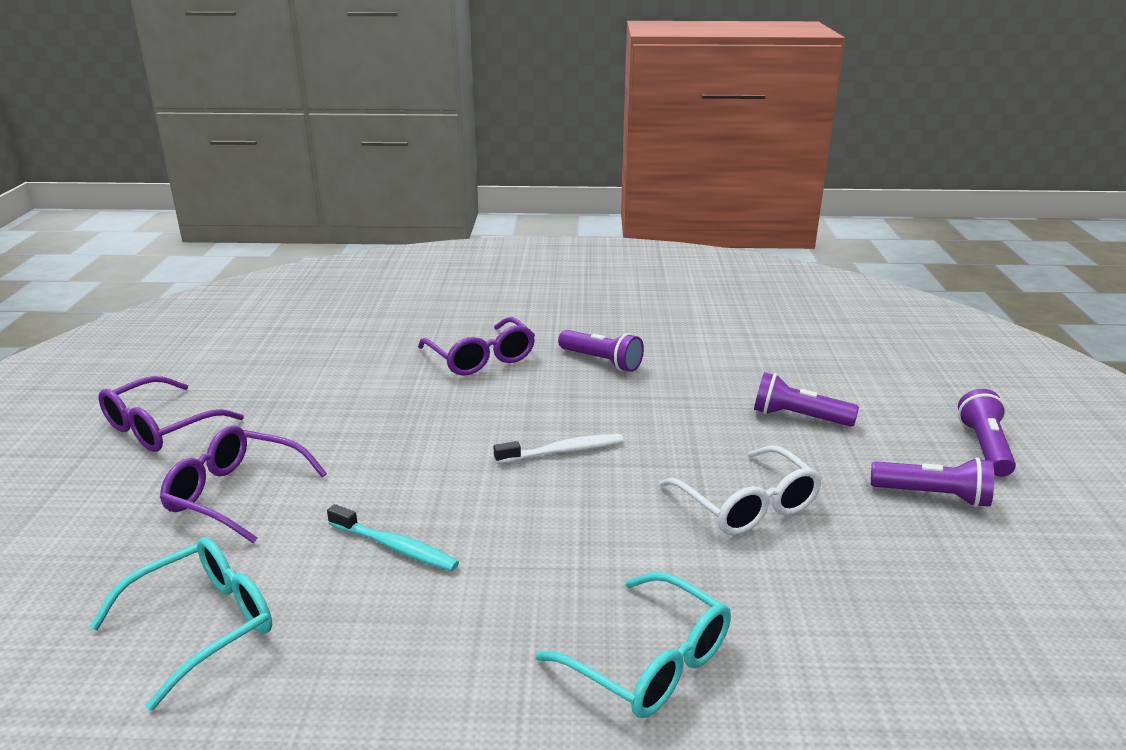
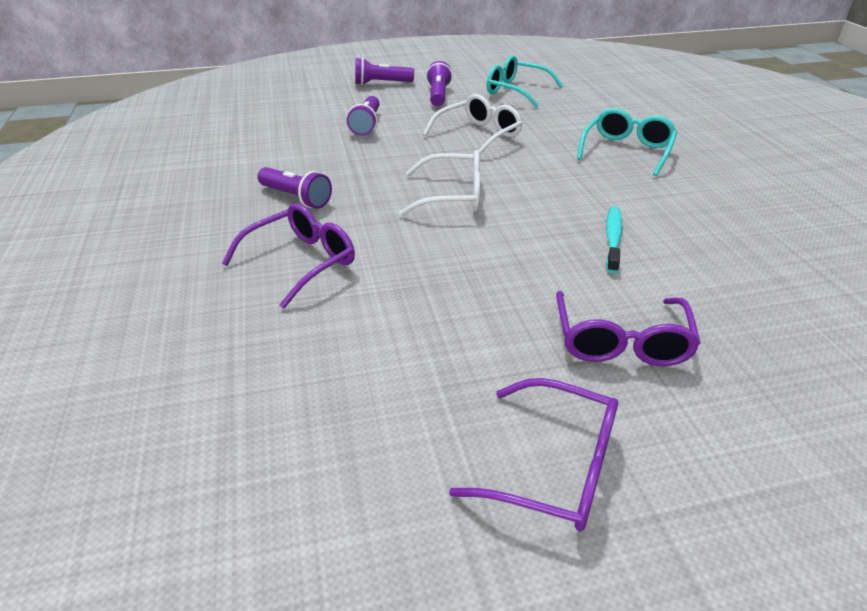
camera: 105 degrees left, 10 degrees up
(204, 625) = (756, 294): turquoise glasses -> turquoise glasses (516, 91)
(563, 451) = (453, 196): white toothbrush -> white glasses
(602, 361) = (296, 198): purple flashlight -> purple flashlight turned 105 degrees clockwise

